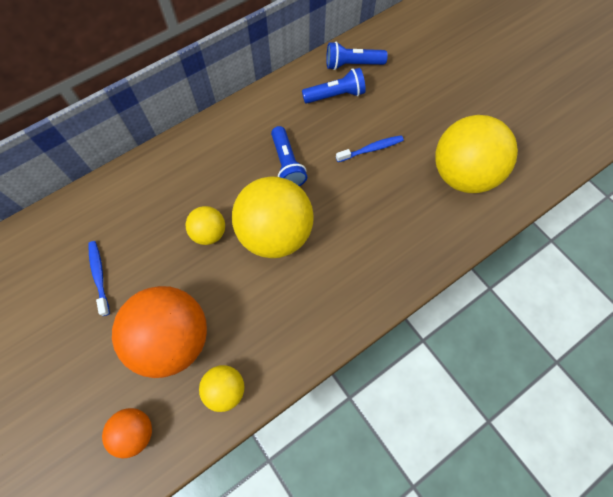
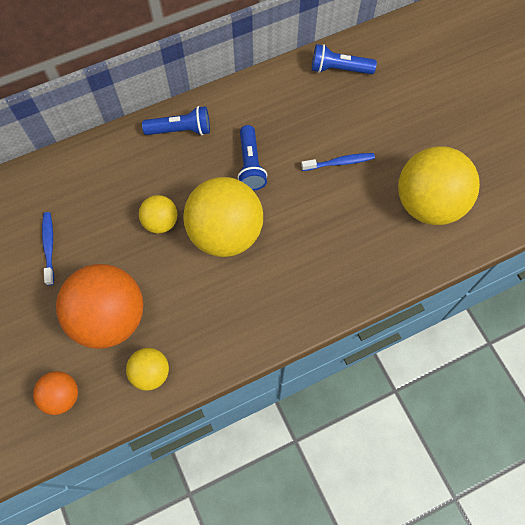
camera: 10 degrees right, 0 degrees up
(335, 95) = (314, 100): blue flashlight -> blue flashlight (181, 130)

